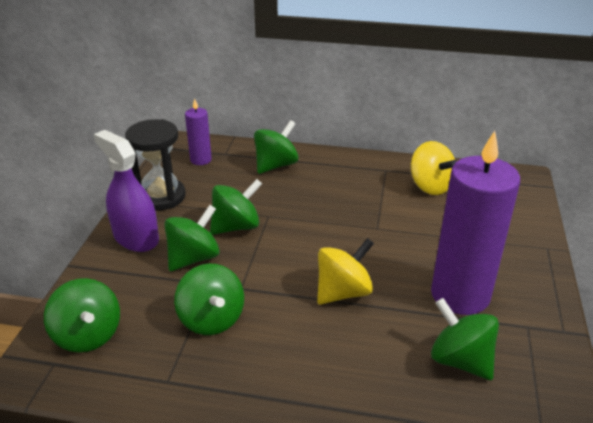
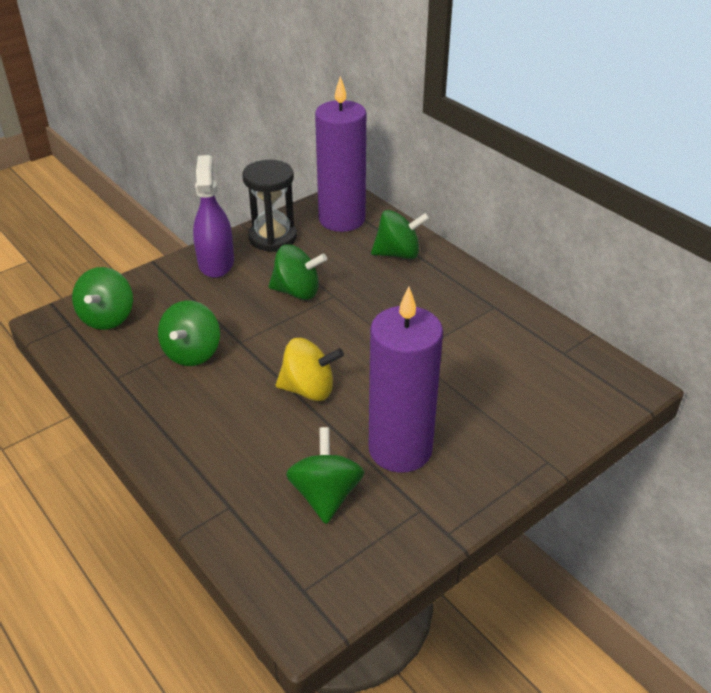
camera: 40 degrees right, 5 degrees up
(194, 258) = (236, 300): green spinning top -> none
(201, 160) = (342, 219): purple candle -> purple candle, size x2.08
(430, 186) = (516, 344): yellow spinning top -> none

